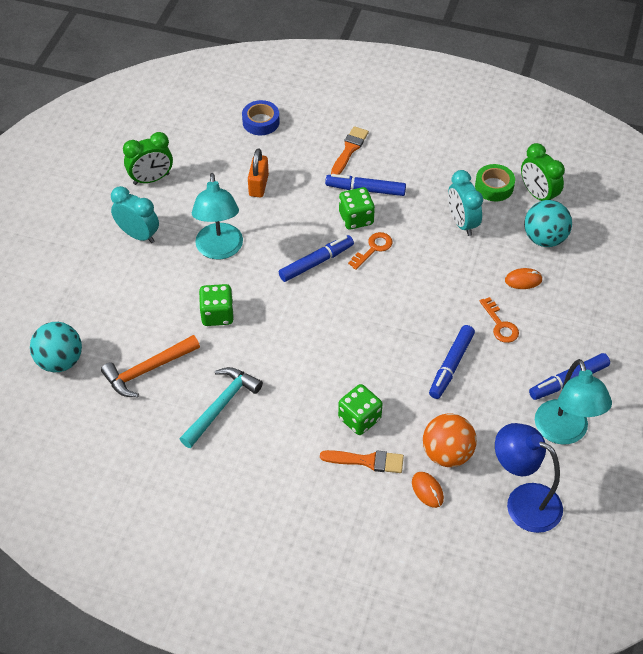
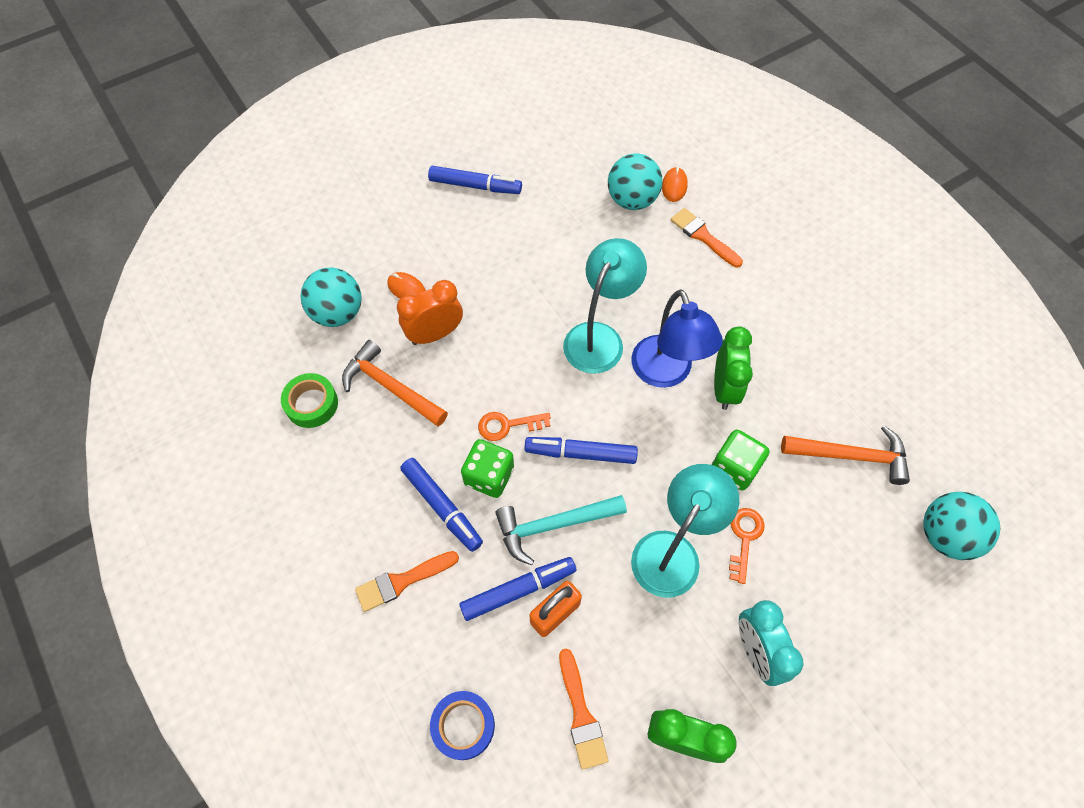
camera: 140 degrees left, 10 degrees up
(208, 158) = (581, 714): none -> orange brush
(221, 406) = (798, 368): turquoise hammer -> turquoise hammer (554, 525)
(359, 419) = (679, 272): green dice -> none
(447, 453) = (632, 200): orange ball -> turquoise ball
(451, 365) = (556, 261): blue marker -> blue marker (518, 590)
(462, 223) = (391, 387): turquoise clock -> orange hammer
(473, 267) = (435, 334): none -> orange clock
(500, 325) = (475, 265): orange key -> orange key (744, 538)
(523, 501) = (609, 135): blue lamp -> blue lamp (666, 373)
(538, 195) = (284, 362): green clock -> green clock (724, 388)
(564, 432) = (524, 155): turquoise lamp -> turquoise lamp (599, 337)

